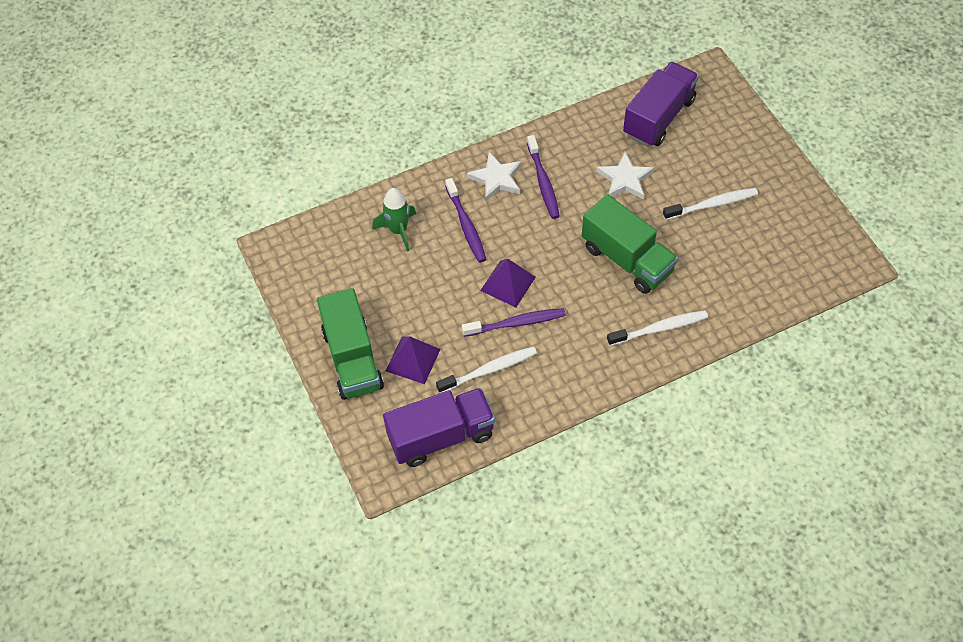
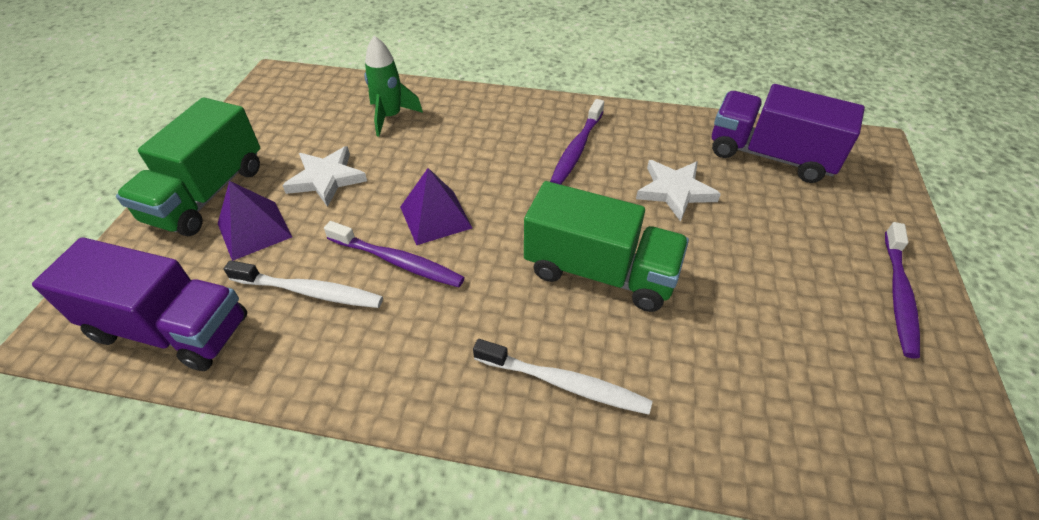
camera: 35 degrees right, 10 degrees down
(466, 225) = (456, 145): purple toothbrush -> purple toothbrush (899, 295)
(496, 179) = (531, 123): white star -> white star (326, 178)
(627, 259) = (599, 272): green truck -> green truck turned 60 degrees counterclockwise
(658, 117) = (770, 156): purple truck -> purple truck turned 135 degrees counterclockwise
(712, 204) = (773, 275): white toothbrush -> none

